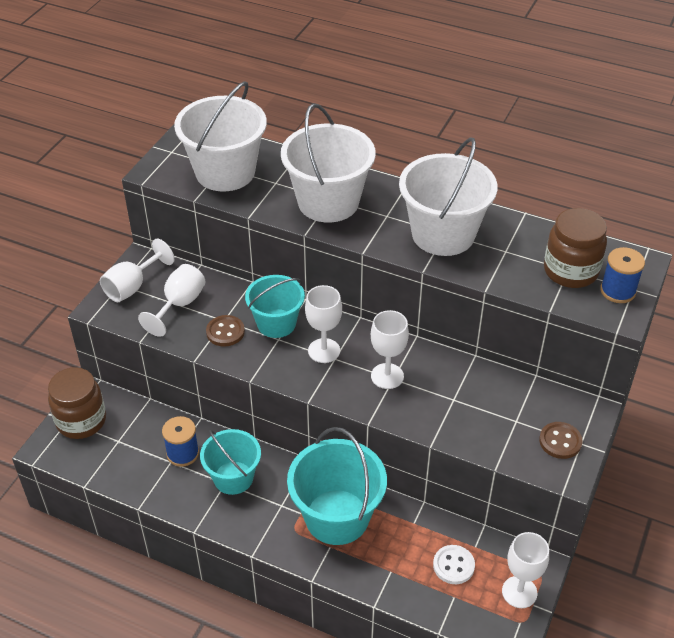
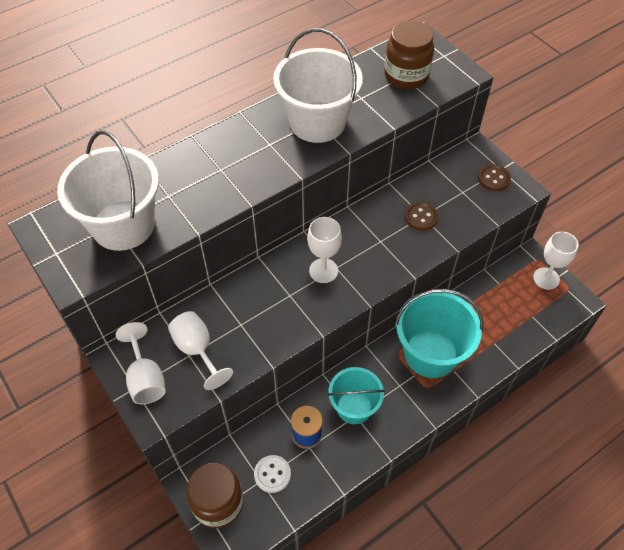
camera: 60 degrees left, 10 degrees up
(225, 332) = (255, 329): brown button -> brown button (421, 217)
(276, 323) = (271, 288): turquoise bucket -> none
(328, 202) = (224, 172): white bucket -> none
(387, 376) = (376, 243): white goblet -> none
(453, 565) = (508, 303): white button -> white button (272, 474)
(618, 291) = (441, 63): blue spool -> none

